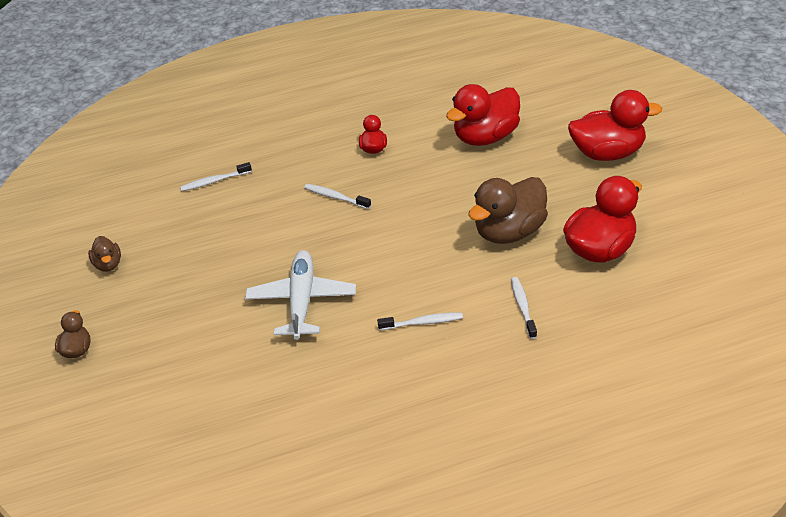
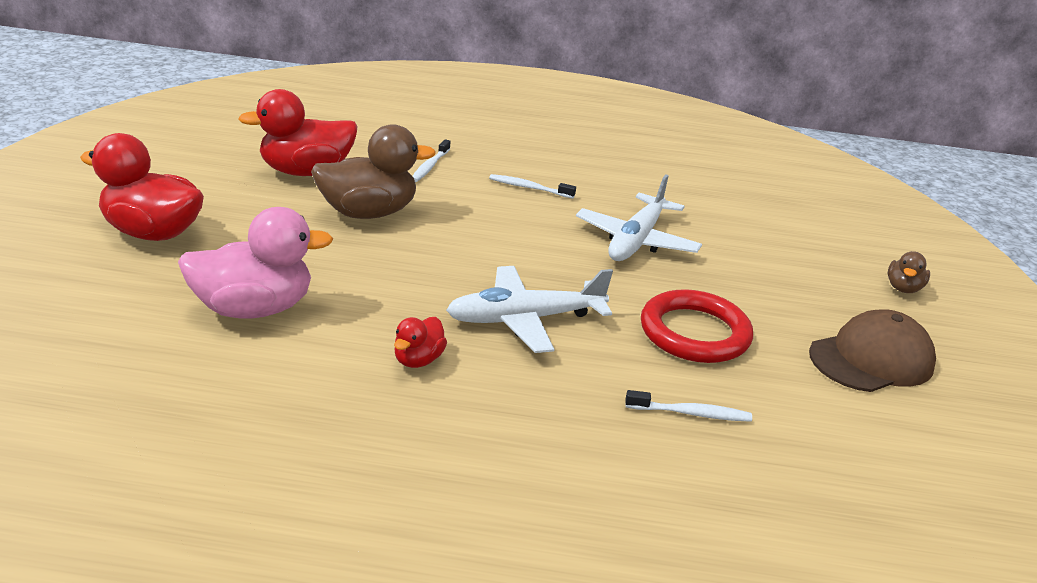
camera: 160 degrees left, 10 degrees down
(108, 265) = (871, 359): brown duck -> brown cap
(228, 234) = (694, 333): none -> red ring
(335, 197) = (526, 319): white toothbrush -> white plane
(485, 137) = (254, 309): red duck -> pink duck

